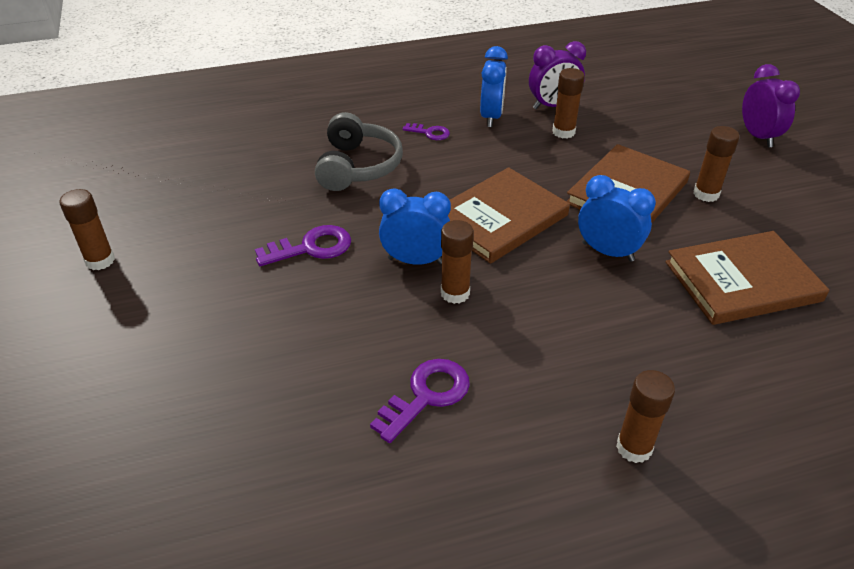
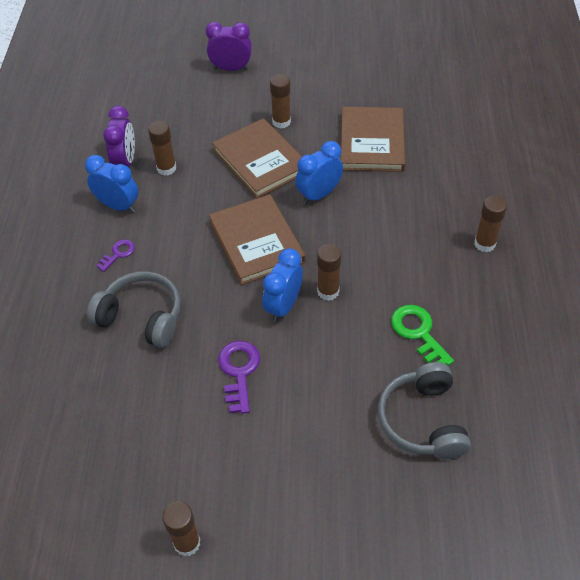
camera: 70 degrees left, 10 degrees up
(284, 426) = (422, 420): none -> grey headphones
(426, 395) = (418, 333): purple key -> green key

